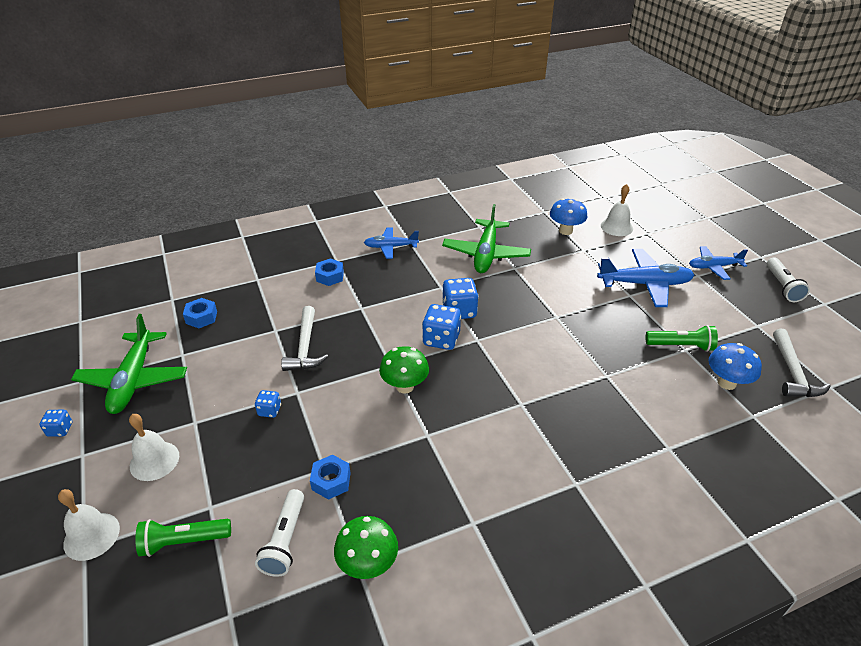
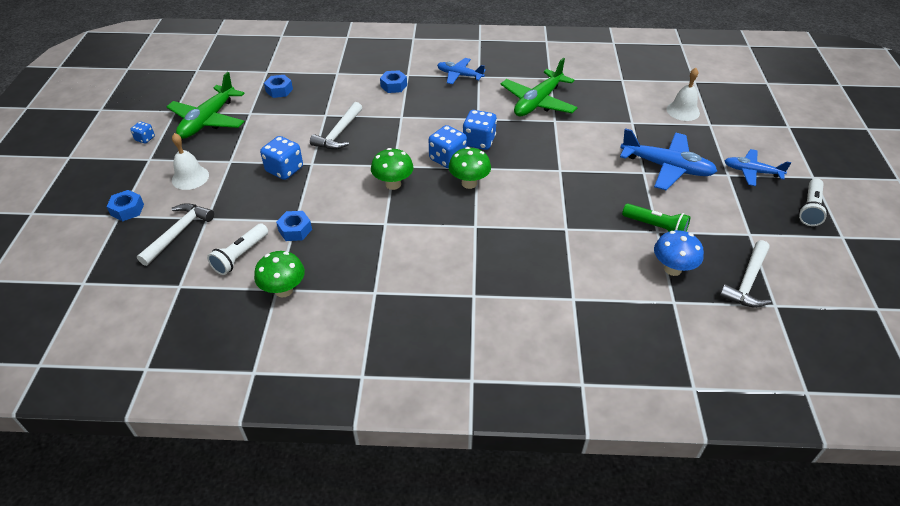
camera: 25 degrees right, 5 degrees up
(91, 536) = (127, 210): white bell -> blue nut
(183, 541) = (178, 233): green flashlight -> white hammer
(269, 410) = (284, 170): blue dice -> blue dice, size x1.83
(481, 359) = (469, 183): none -> green mushroom
(565, 231) = (628, 102): blue mushroom -> none

